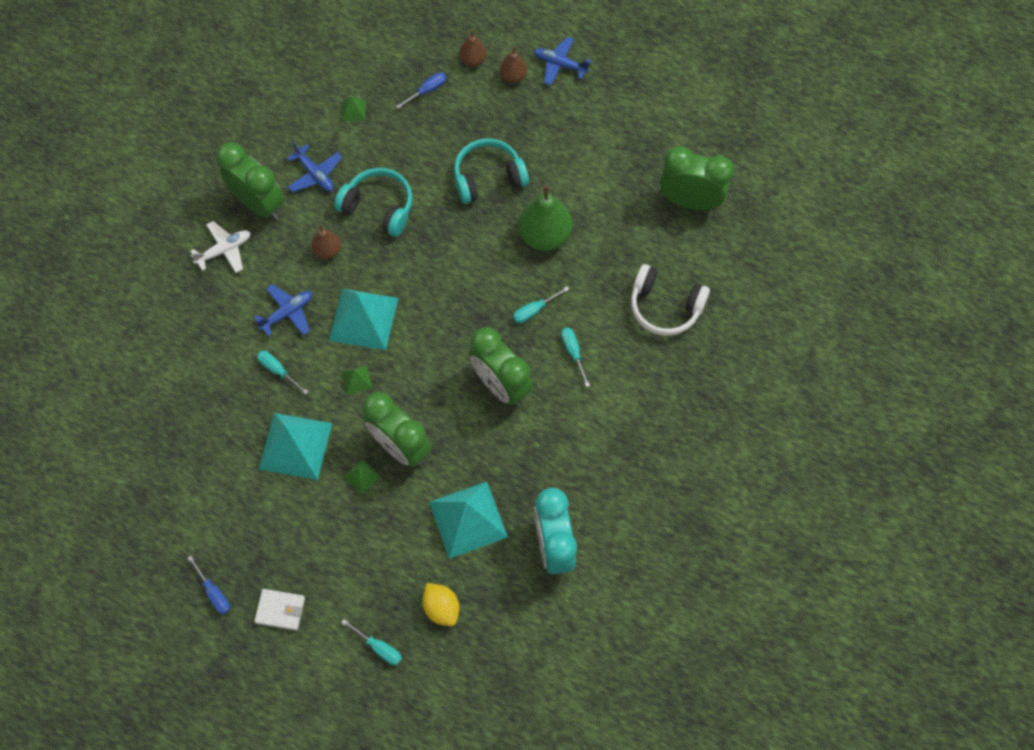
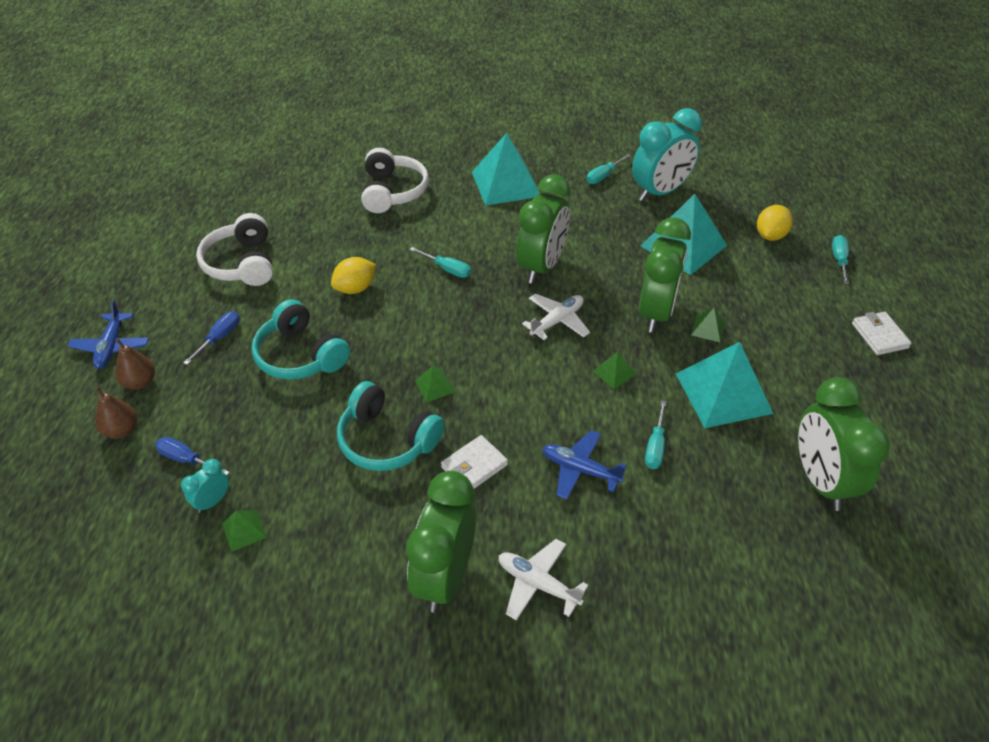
camera: 115 degrees left, 20 degrees down
(214, 593) = (918, 392): blue screwdriver -> blue screwdriver (220, 337)
(315, 174) = (368, 530): blue plane -> none
(327, 251) = (474, 466): brown pear -> white wallet
(363, 319) = (541, 395): turquoise pyramid -> turquoise pyramid (506, 184)
(379, 207) = (387, 440): turquoise headphones -> turquoise headphones turned 60 degrees counterclockwise
(385, 98) = (213, 501): none -> turquoise clock
(410, 253) = (435, 386): none -> green pyramid
(431, 366) = (557, 321): none -> white plane
(544, 235) = (355, 288): green pear -> yellow lemon
(573, 352) = (475, 232): turquoise screwdriver -> turquoise screwdriver (603, 176)
(616, 164) = (242, 263): none -> white headphones
(689, 201) = (267, 206): green clock -> green clock (820, 480)

